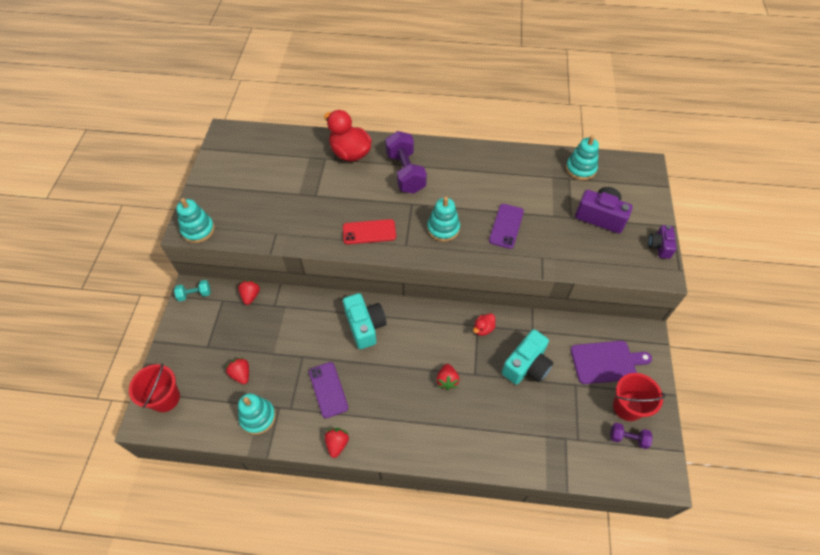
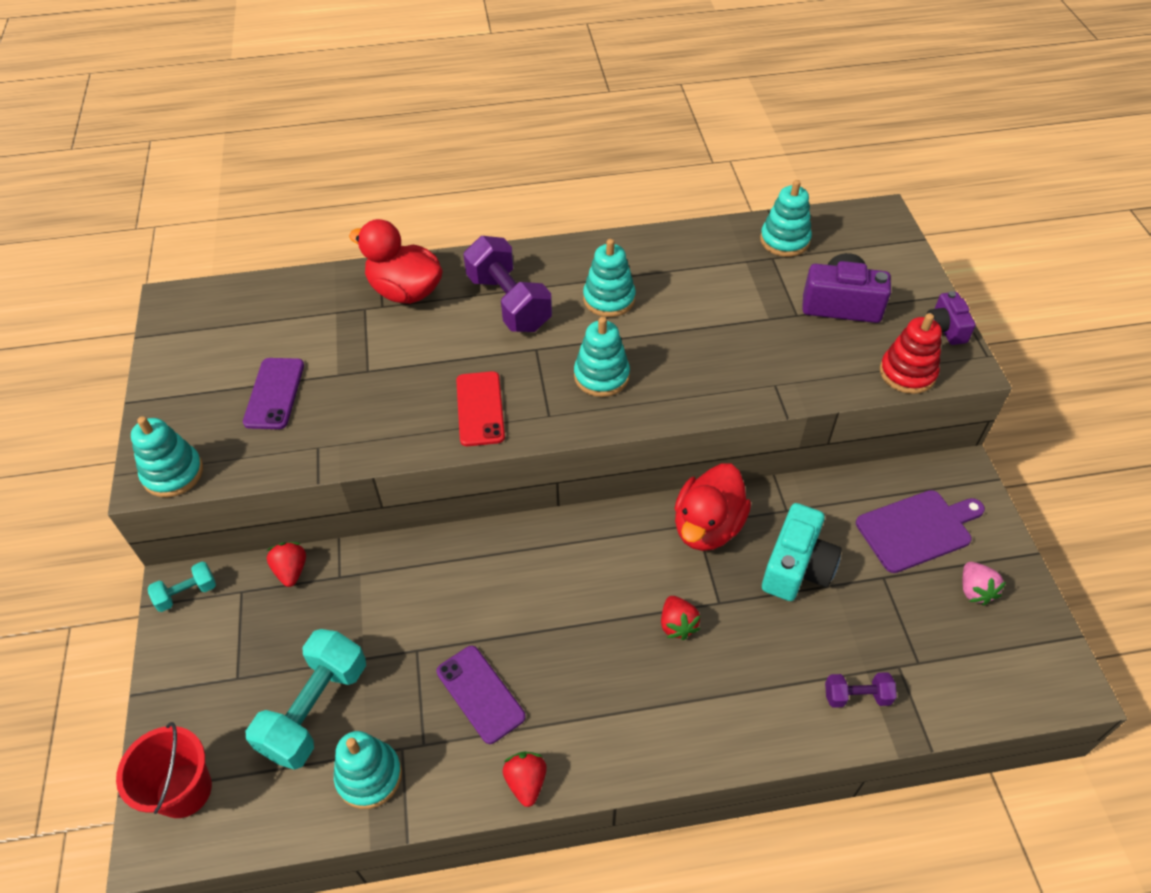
camera: 15 degrees left, 5 degrees down
(241, 374) = (315, 709): red strawberry -> turquoise dumbbell
(365, 326) = (510, 571): turquoise camera -> none
(369, 232) = (480, 409): red phone -> red phone turned 75 degrees counterclockwise
(463, 183) = (609, 299): none -> turquoise stacking toy
(483, 329) = (707, 527): red duck -> red duck, size x2.12
(506, 226) = (701, 350): purple phone -> purple phone (274, 393)
(625, 269) = (907, 373): none -> red stacking toy
(627, 407) = (974, 590): red bucket -> pink strawberry
(628, 438) = (993, 639): purple dumbbell -> purple dumbbell (856, 696)

